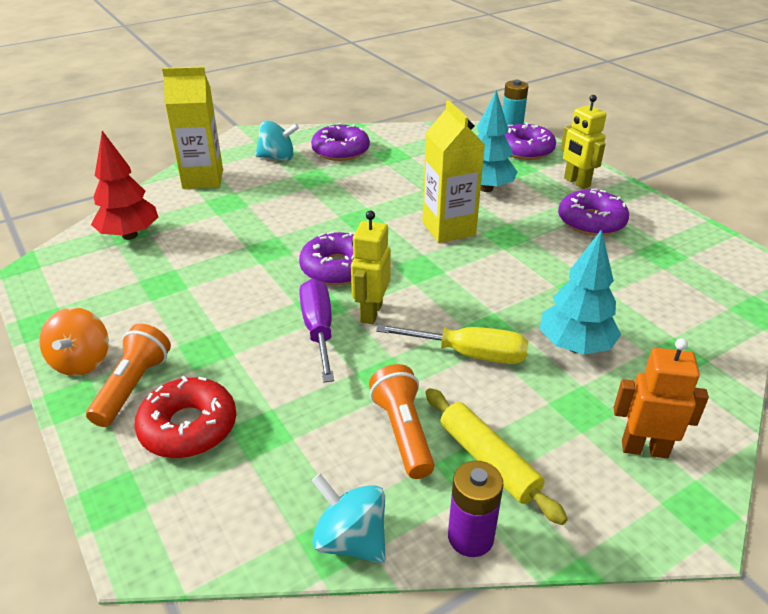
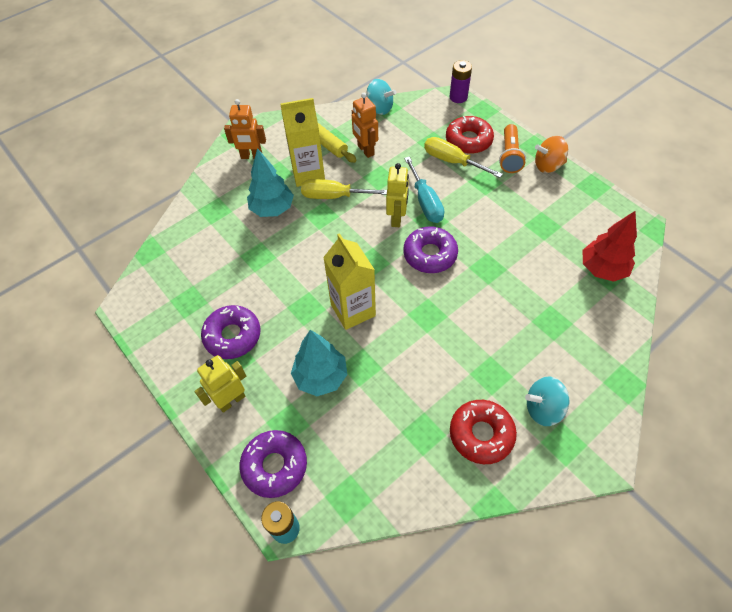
camera: 175 degrees right, 20 degrees up
(82, 362) = (548, 165): orange spinning top -> orange spinning top turned 90 degrees counterclockwise
(203, 179) = (595, 356): yellow carton -> yellow carton (308, 174)
(242, 389) = (452, 161): none -> yellow screwdriver
(318, 329) = (425, 202): purple screwdriver -> turquoise screwdriver
(340, 151) = (481, 434): purple donut -> red donut
(403, 432) = (365, 150): orange flashlight -> orange robot
(470, 537) = (332, 115): purple battery -> purple battery (458, 97)
(576, 182) = (231, 400): yellow robot -> yellow robot turned 90 degrees counterclockwise

